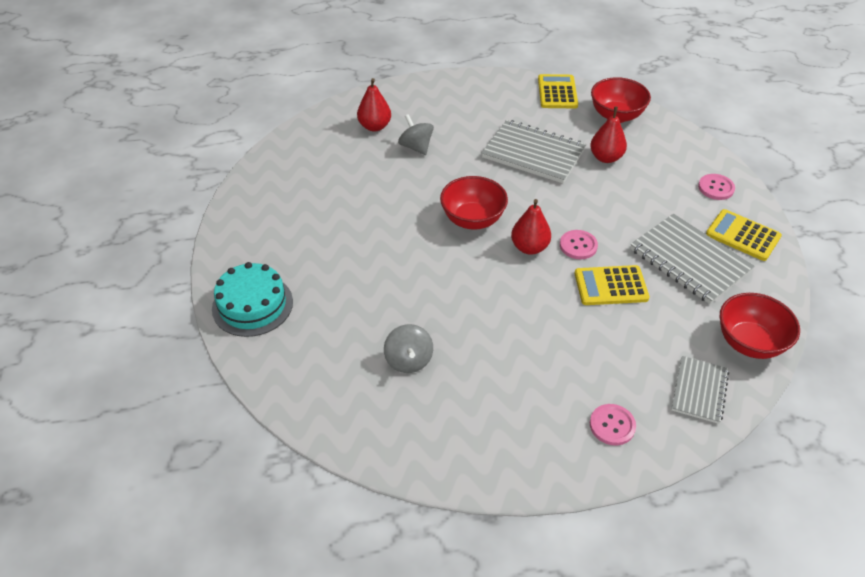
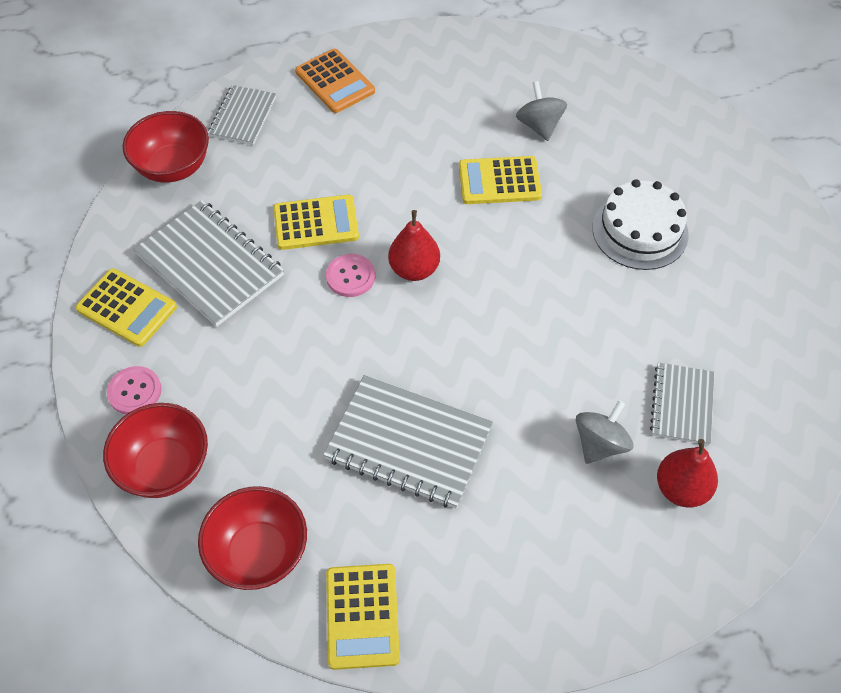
camera: 175 degrees right, 10 degrees up
(252, 305) = (729, 172): turquoise cake -> none
(347, 263) = (640, 231): none -> white cake
(359, 161) = (682, 405): none -> grey notebook
(416, 147) = (600, 444): grey spinning top -> grey spinning top turned 105 degrees counterclockwise
(454, 310) = (499, 181): none -> yellow calculator
(472, 219) = (492, 307): red bowl -> red bowl (165, 467)
(606, 158) = (292, 443): red pear -> none
(612, 425) = (335, 82): pink button -> orange calculator

